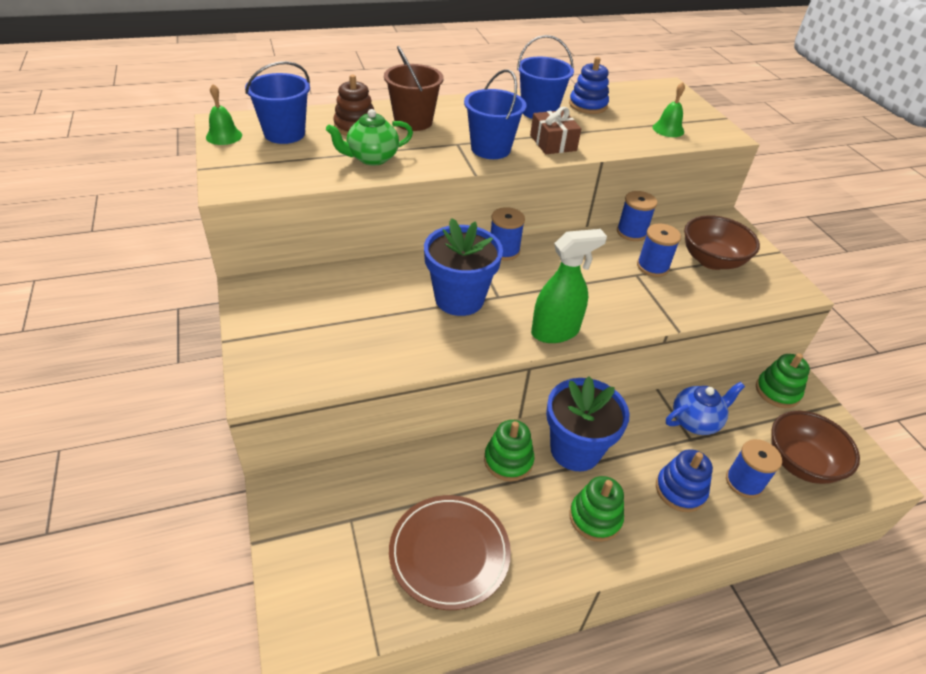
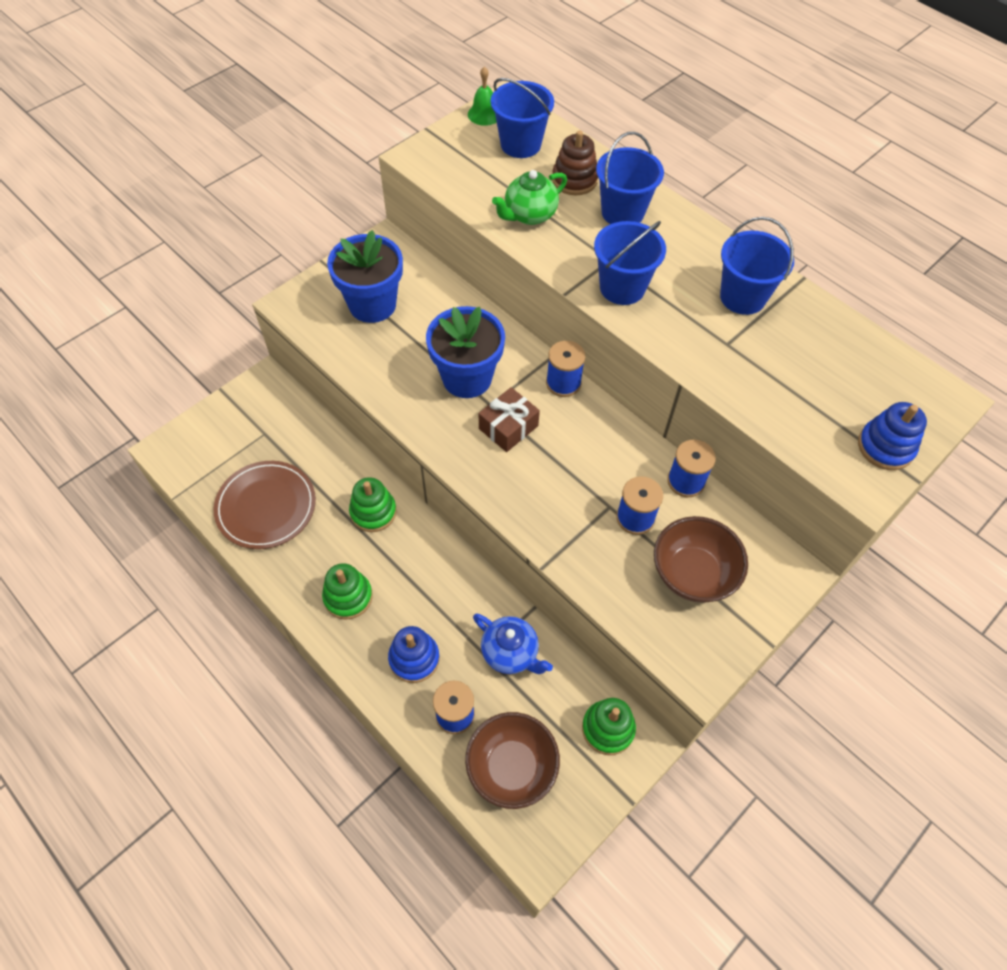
camera: 65 degrees right, 15 degrees up
(372, 158) = (529, 215): green teapot -> green teapot turned 75 degrees counterclockwise
(413, 121) = (622, 212): brown bucket -> blue bucket
(553, 143) = (681, 331): brown gift -> brown gift (508, 427)
(555, 332) = (470, 465): green spray bottle -> none
(575, 450) = (413, 558): blue flower pot -> blue flower pot (372, 305)
(588, 105) = (804, 334): blue stacking toy -> blue stacking toy (885, 447)
(668, 129) = (819, 426): green bell -> none

